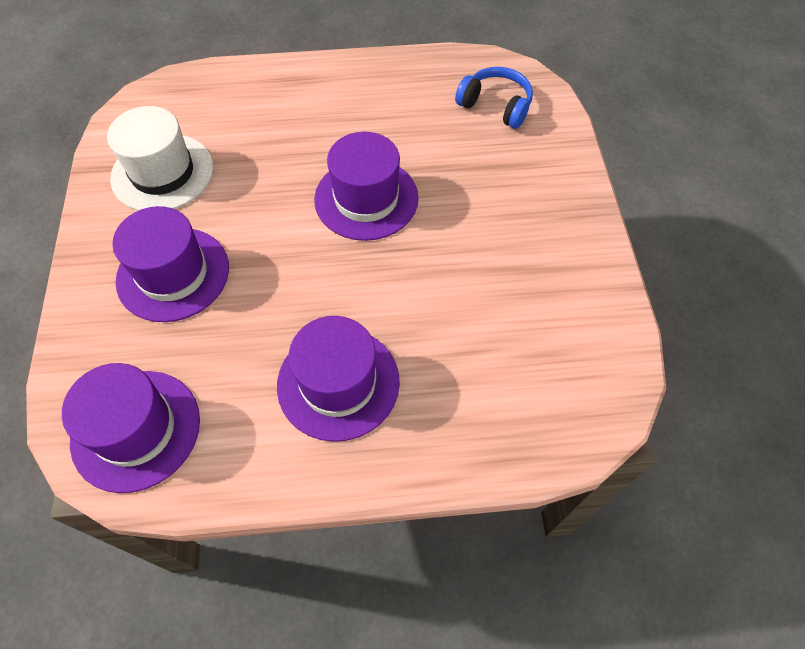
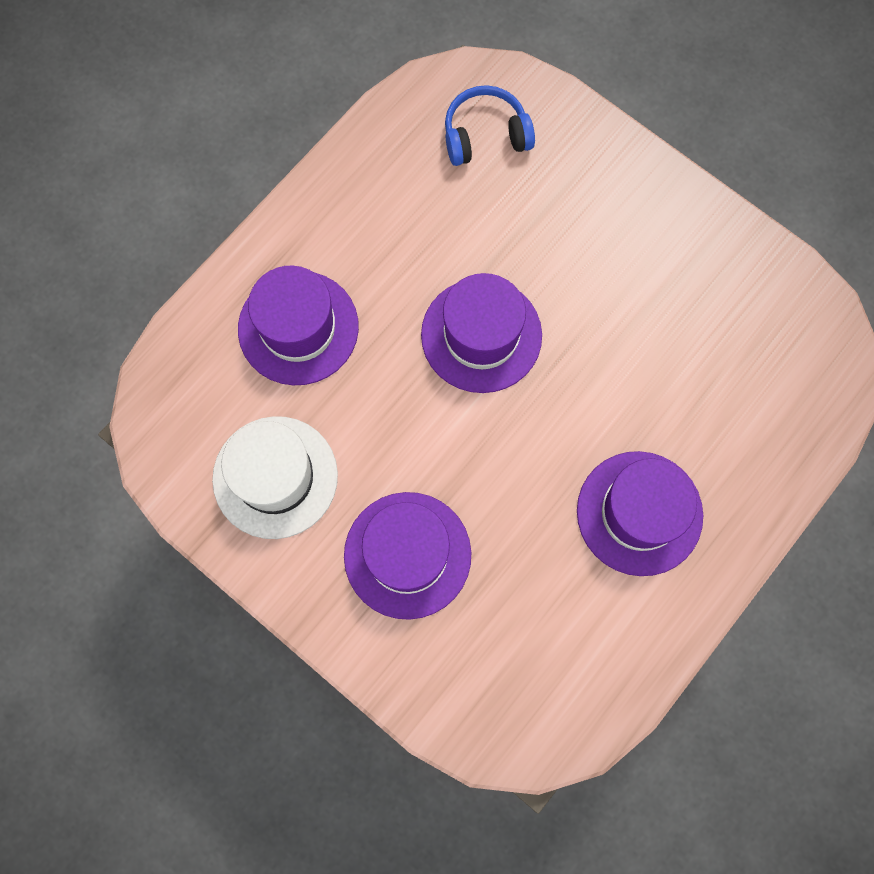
camera: 45 degrees left, 15 degrees up
(136, 430) = (539, 694): purple hat -> purple hat (298, 328)

